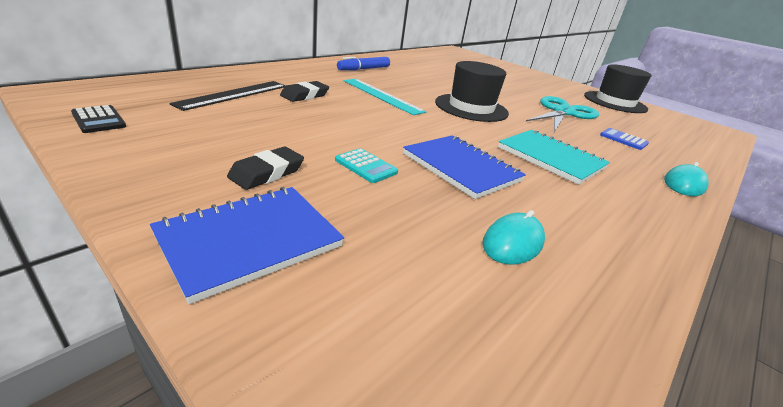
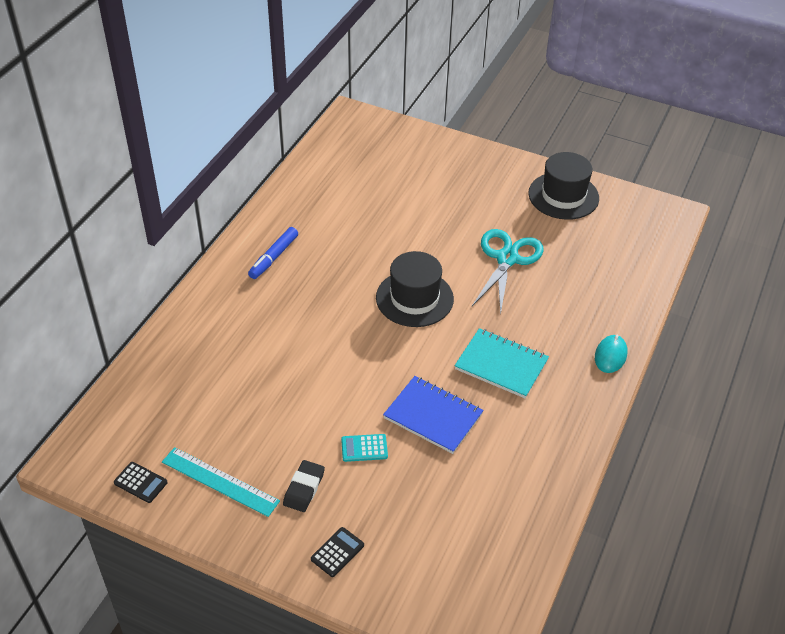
camera: 15 degrees left, 15 degrees up
(234, 95) = (197, 389): black ruler -> none
(250, 240) = (337, 552): blue notebook -> black calculator
(305, 95) = (255, 357): black eraser -> none
(366, 166) = (364, 448): turquoise calculator -> turquoise calculator turned 150 degrees clockwise
(382, 96) = (322, 318): turquoise ruler -> turquoise ruler (220, 481)
(513, 242) = (485, 488): turquoise mouse -> none
(623, 139) = (566, 293): blue calculator -> none

